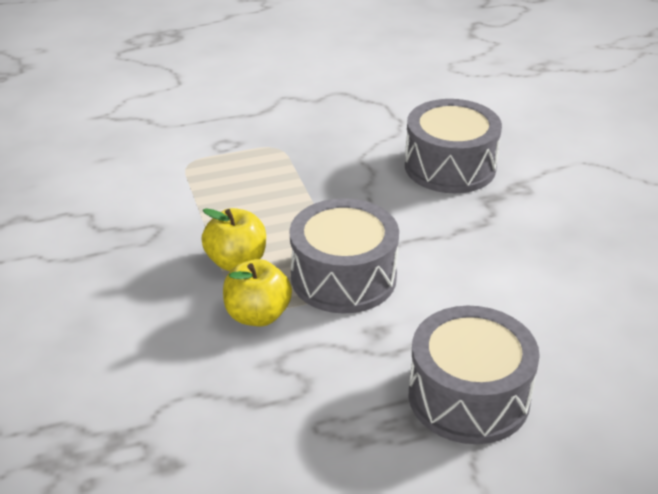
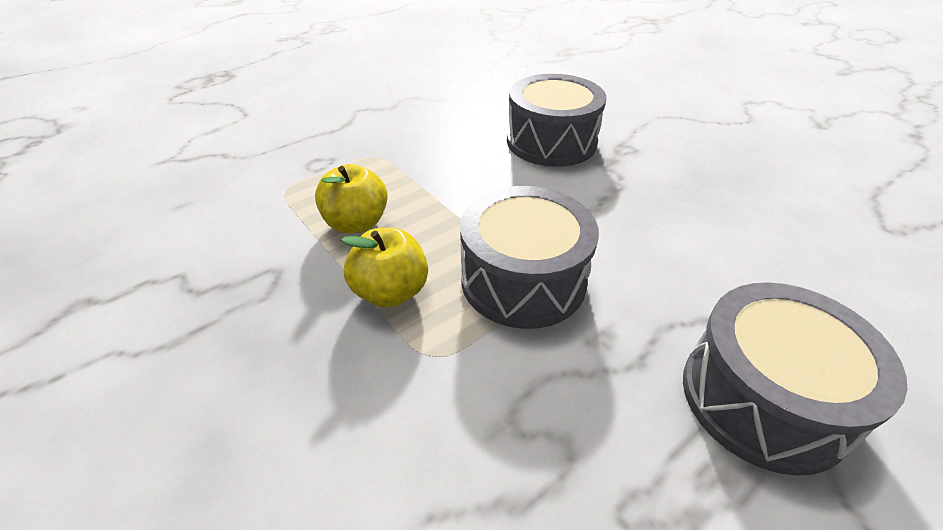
camera: 20 degrees left, 5 degrees up
(257, 315) = (451, 358): yellow apple -> yellow apple (356, 223)

